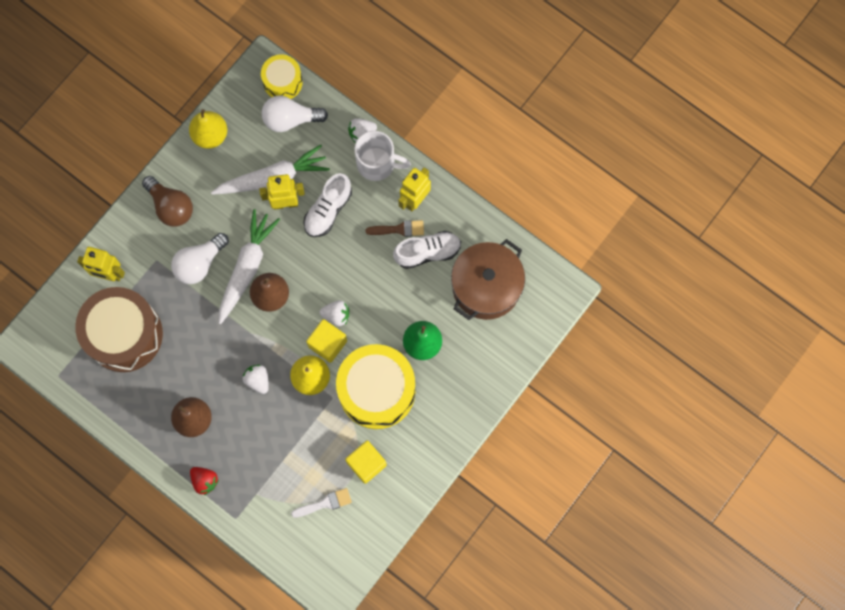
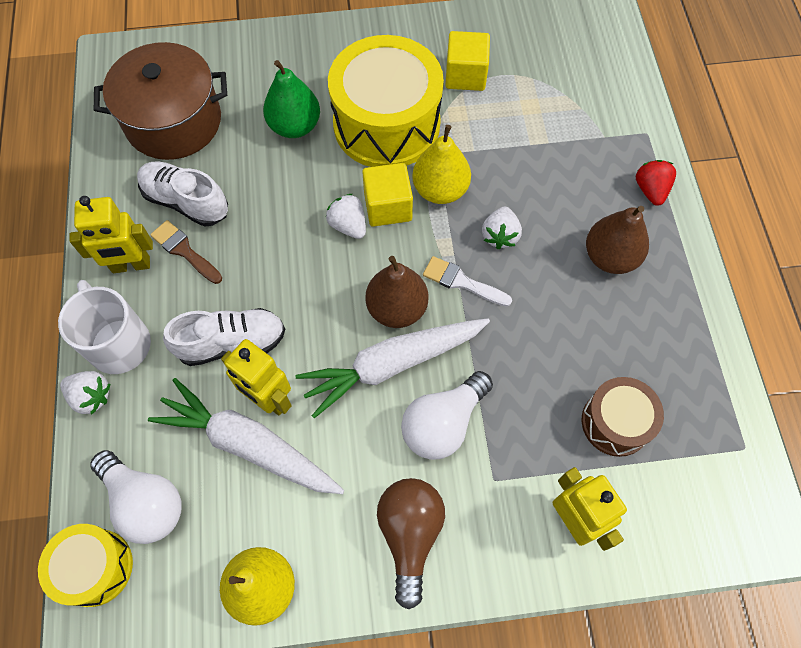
camera: 135 degrees left, 10 degrees down
(124, 334) = (615, 422): brown drum -> brown drum, size x0.54
(199, 263) = (443, 423): white light bulb -> white light bulb turned 135 degrees clockwise
(325, 503) = (541, 76): white brush -> white brush (462, 282)

